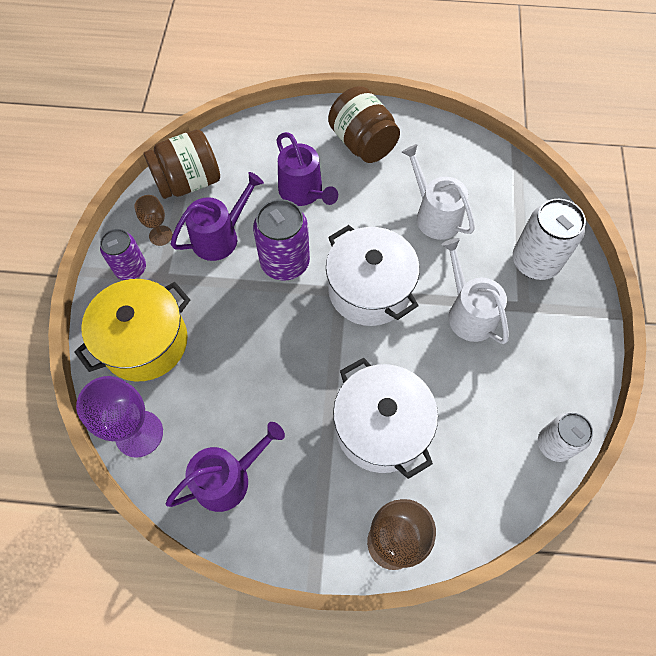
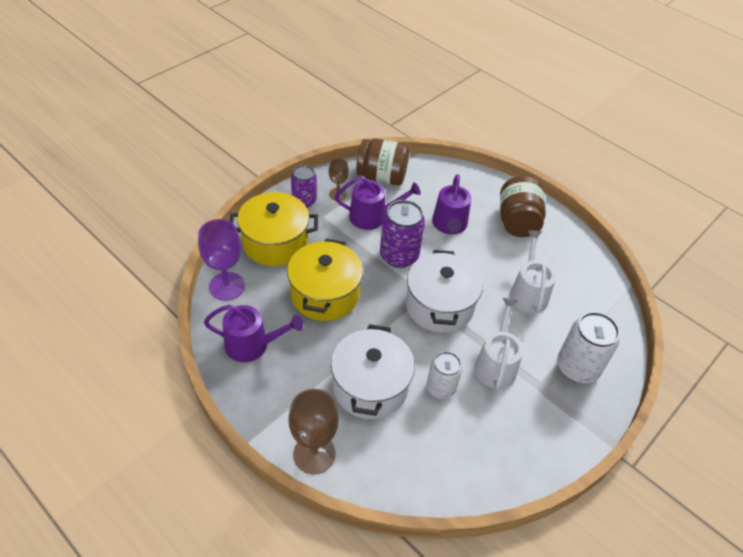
camera: 35 degrees right, 15 degrees down
(250, 362) = (325, 294): none -> yellow pot
(554, 444) = (480, 484): white can -> white can (441, 388)

